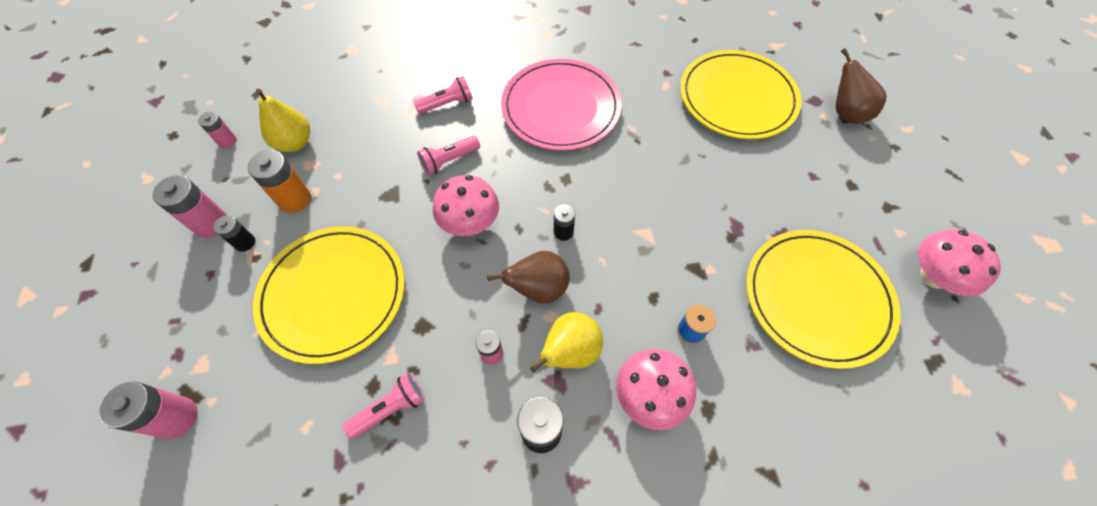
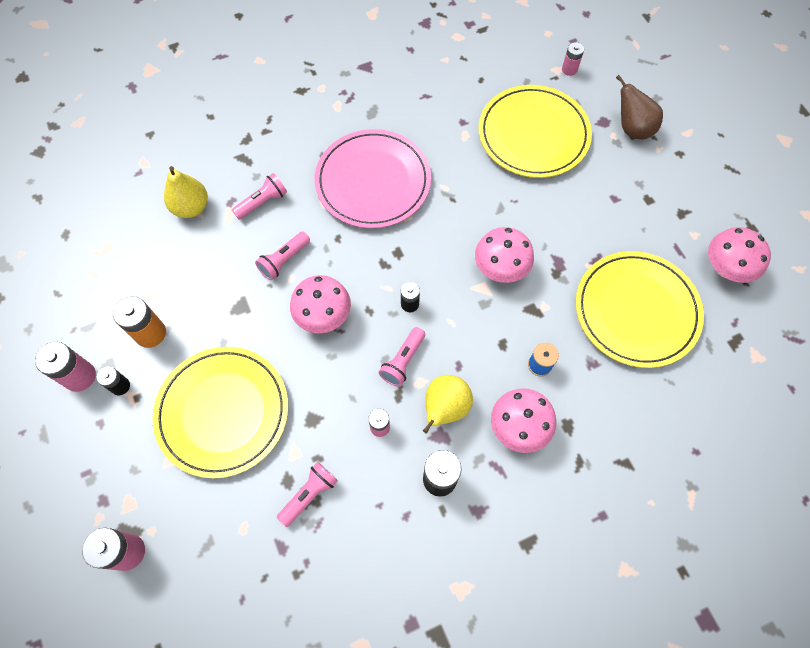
camera: 15 degrees left, 5 degrees up
(227, 141) = (58, 291): pink battery -> pink battery (569, 69)
(294, 143) = (127, 277): yellow pear -> yellow pear (191, 207)
(538, 289) = (403, 361): brown pear -> pink flashlight
(671, 218) = (500, 268): none -> pink mushroom

